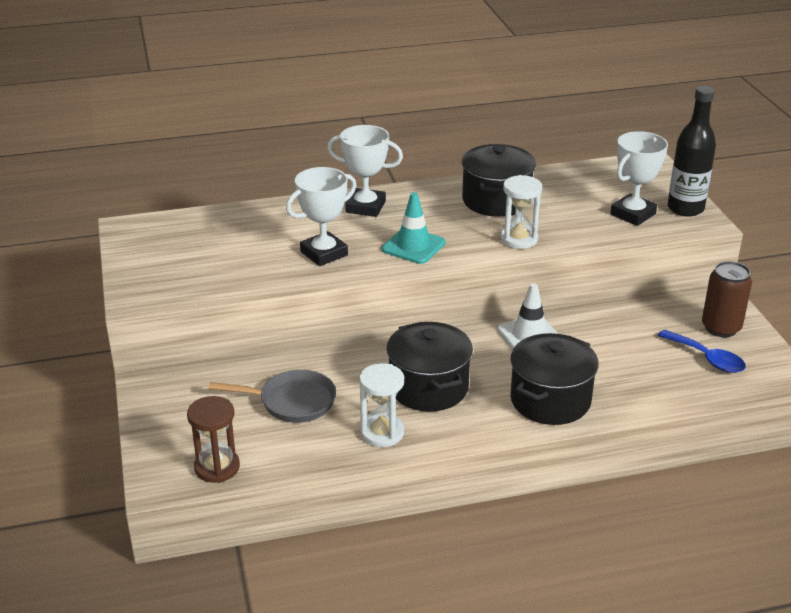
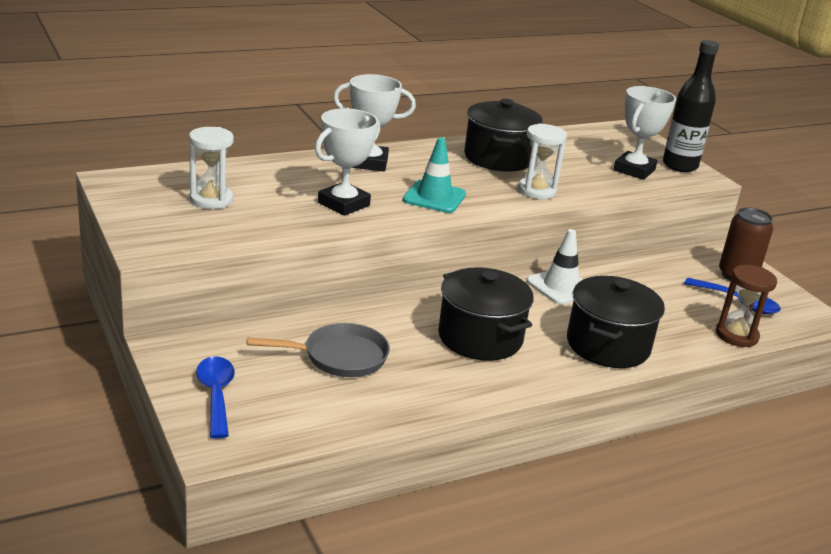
camera: 15 degrees left, 5 degrees down
(174, 433) = (216, 395): none -> blue spoon
(217, 467) = (278, 428): brown hourglass -> brown hourglass (736, 335)
(382, 433) = (449, 384): white hourglass -> white hourglass (211, 200)

